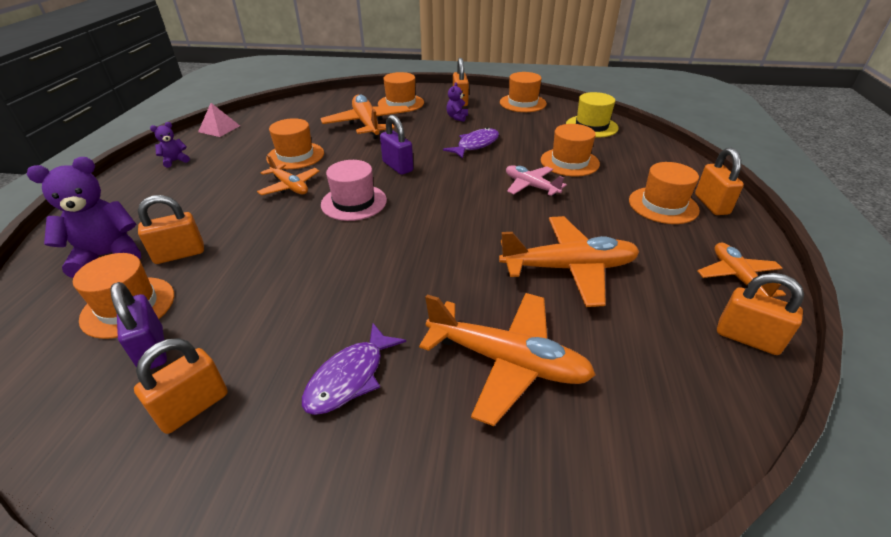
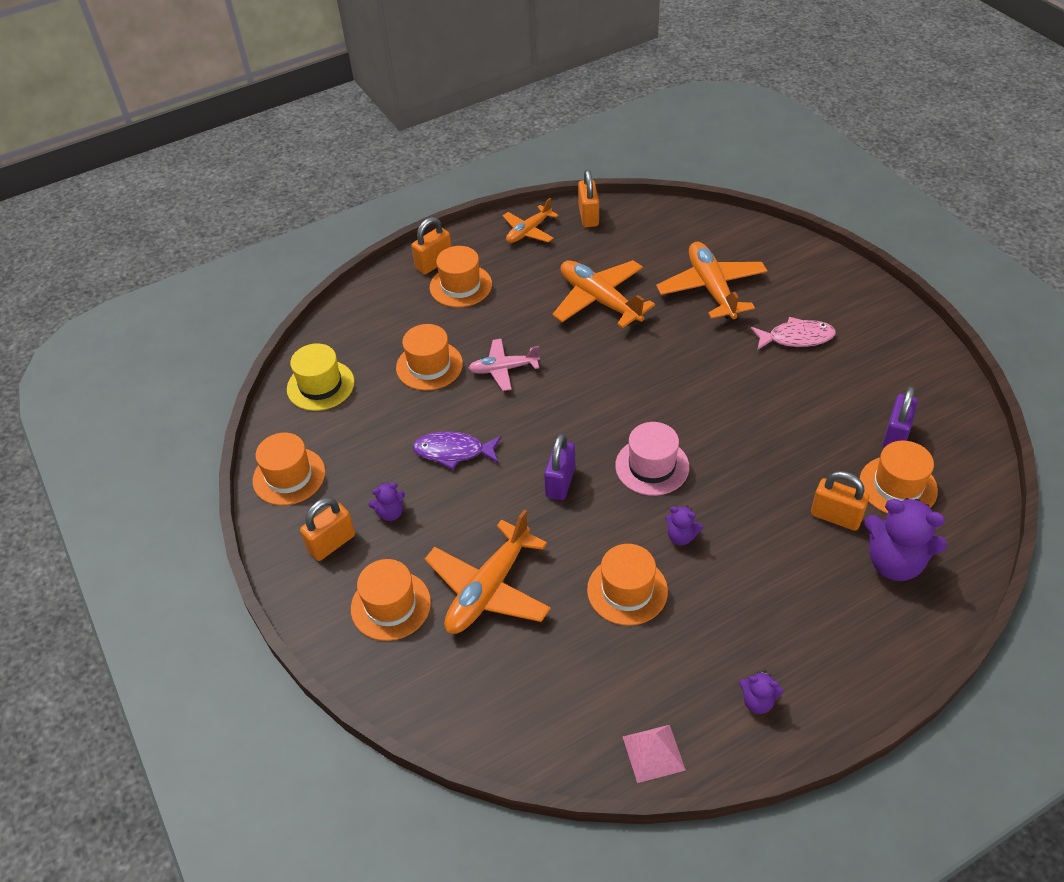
camera: 125 degrees left, 10 degrees up
(193, 407) = (888, 381): orange padlock -> none
(290, 186) = (681, 536): orange plane -> purple teddy bear
(350, 377) = (796, 338): purple fish -> pink fish
(531, 186) = (503, 369): pink plane -> pink plane turned 75 degrees clockwise

